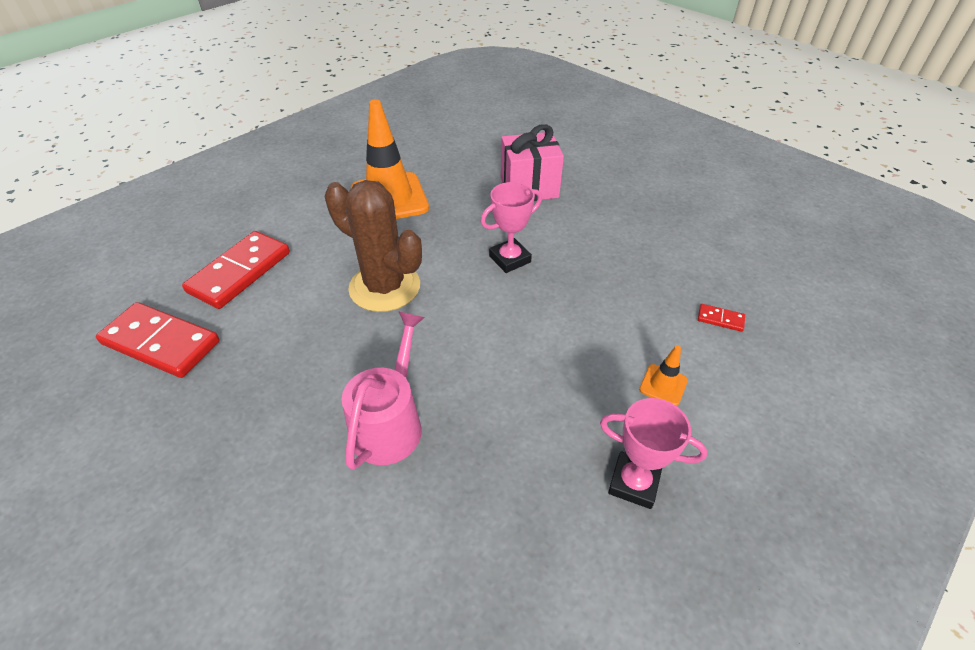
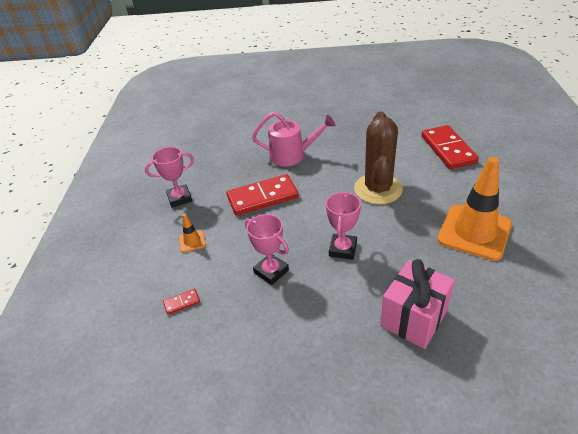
camera: 140 degrees right, 5 degrees down
(161, 342) = (415, 118): red domino -> red domino (262, 197)
(384, 287) = (378, 189): brown cactus -> brown cactus turned 75 degrees counterclockwise
(390, 423) = (292, 155): pink watering can -> pink watering can turned 60 degrees counterclockwise
(600, 286) = (271, 271): none -> pink trophy

